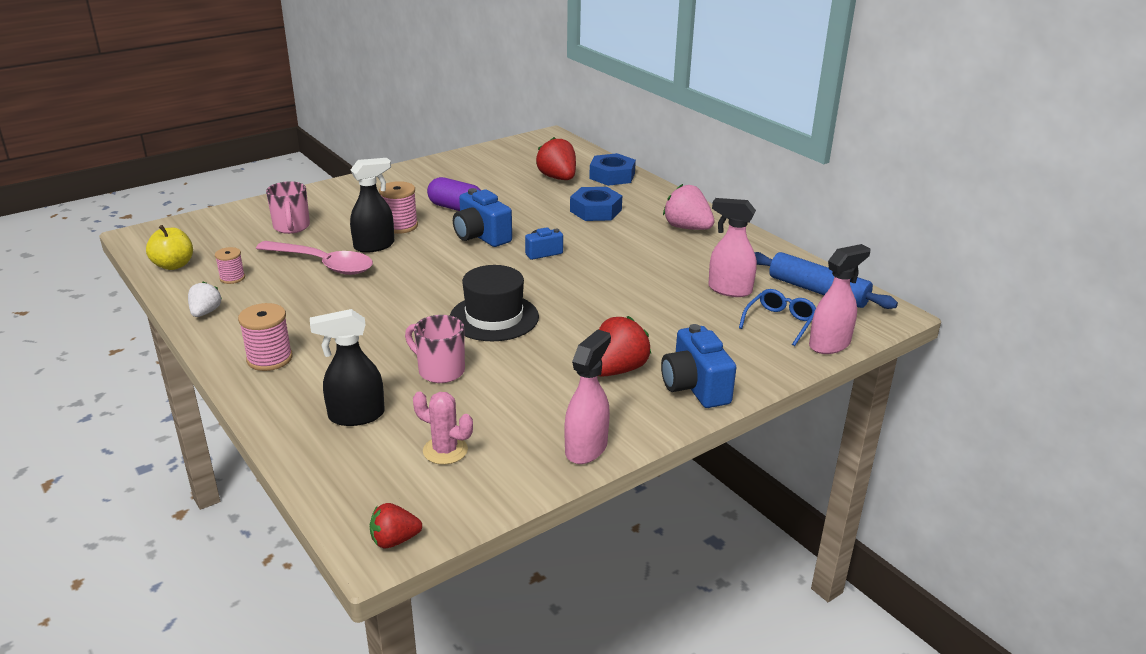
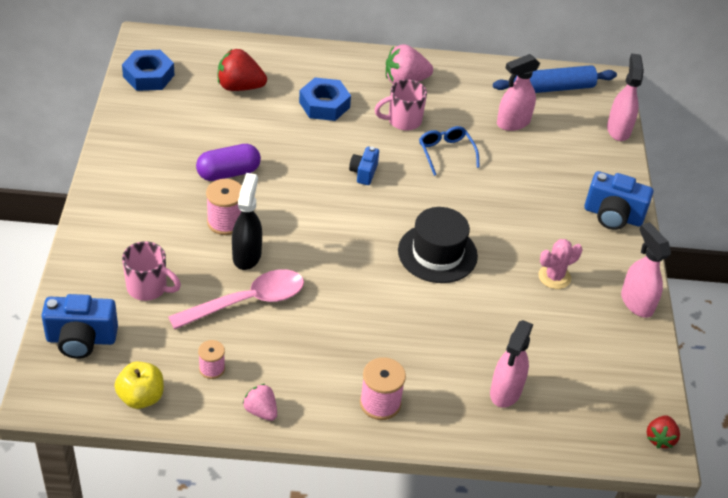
camera: 55 degrees left, 15 degrees up
(205, 312) = (261, 411): white strawberry -> pink strawberry
(356, 416) = (505, 392): black spray bottle -> pink spray bottle
(439, 370) = (484, 320): pink mug -> pink mug (403, 121)
(445, 450) = (585, 368): pink cactus -> pink cactus (554, 277)
(481, 236) = (299, 188): blue camera -> blue camera (81, 339)
(612, 176) = (272, 58): blue nut -> blue nut (148, 76)
(617, 370) = (562, 236): red strawberry -> none
(780, 322) = (574, 130): blue glasses -> blue glasses (446, 153)

